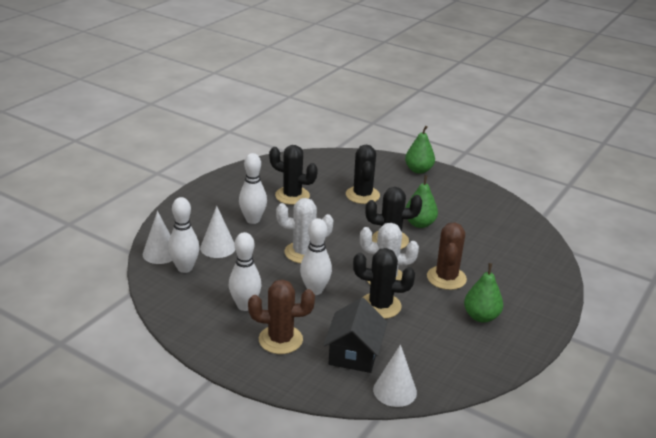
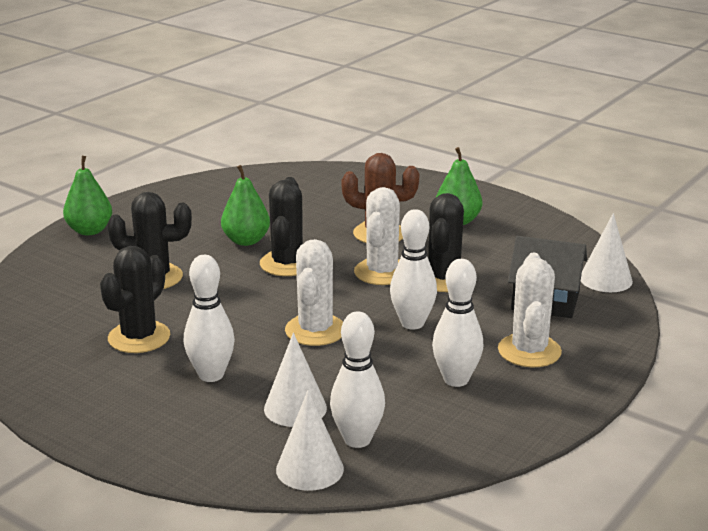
camera: 85 degrees left, 5 degrees down
(280, 339) = (529, 351): brown cactus -> white cactus

